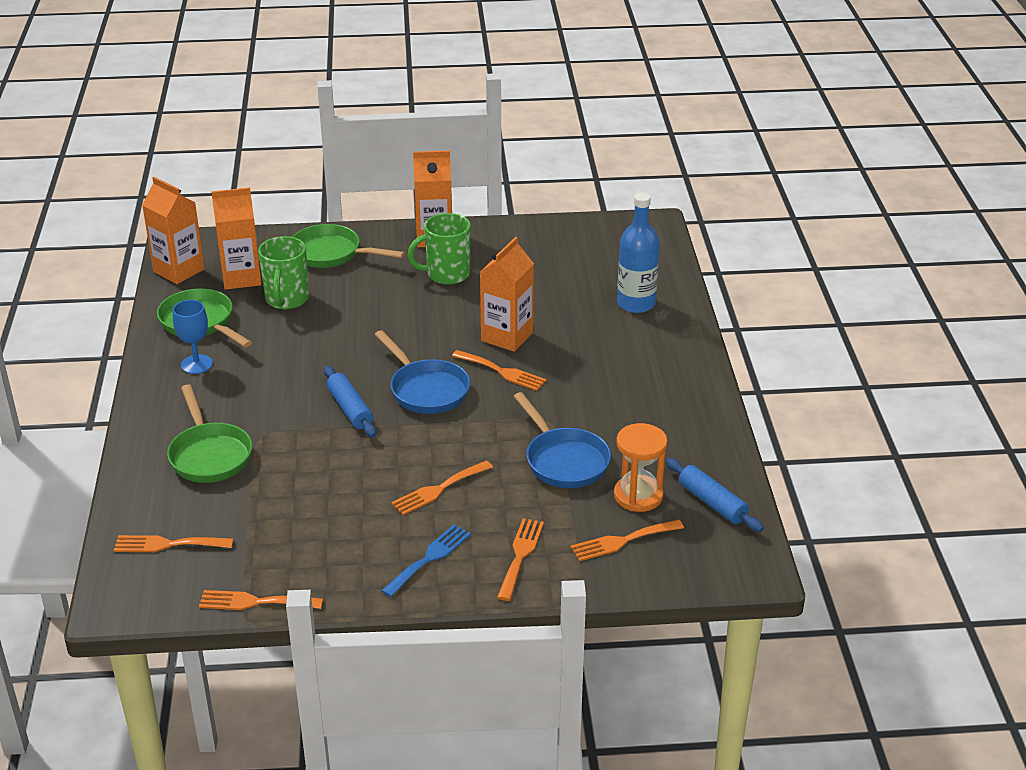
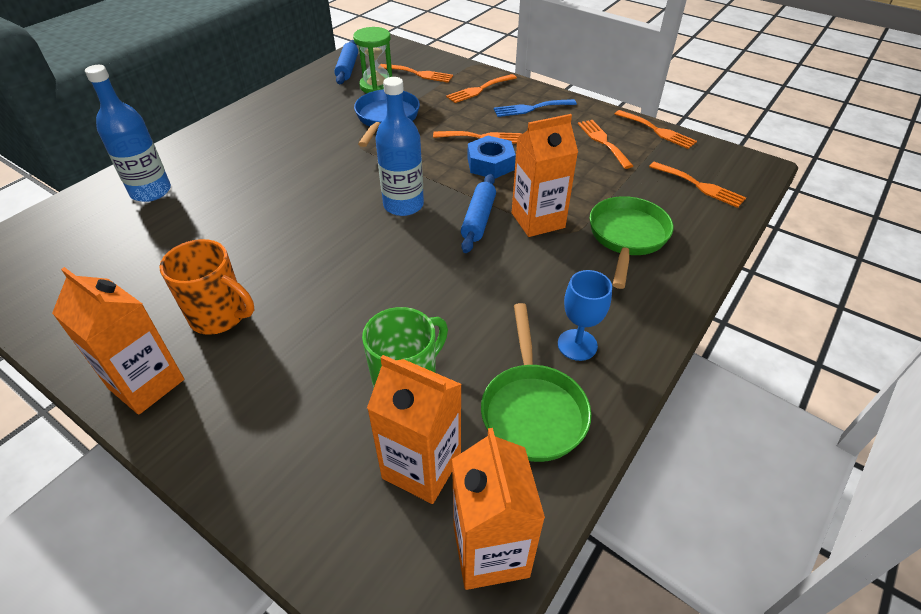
camera: 140 degrees left, 10 degrees up
(331, 254) = (277, 438): green pan -> none
(396, 464) = (490, 164): none -> blue nut
(426, 390) = (403, 205): blue pan -> blue bottle
(446, 274) = (220, 316): green mug -> orange mug
(502, 372) = (331, 190): orange fork -> orange fork (603, 141)
(507, 336) = (282, 216): orange carton -> orange carton (538, 220)
(638, 496) = (377, 86): orange hourglass -> green hourglass

